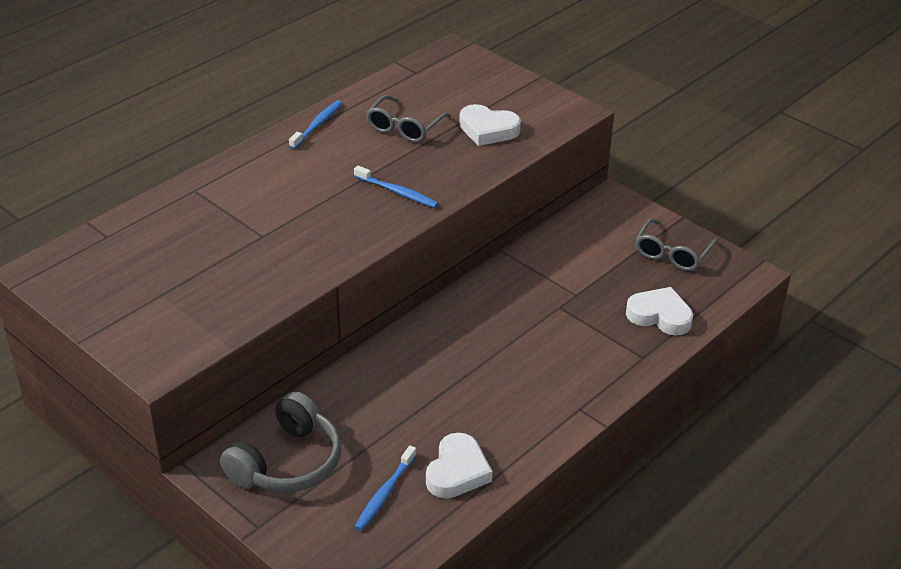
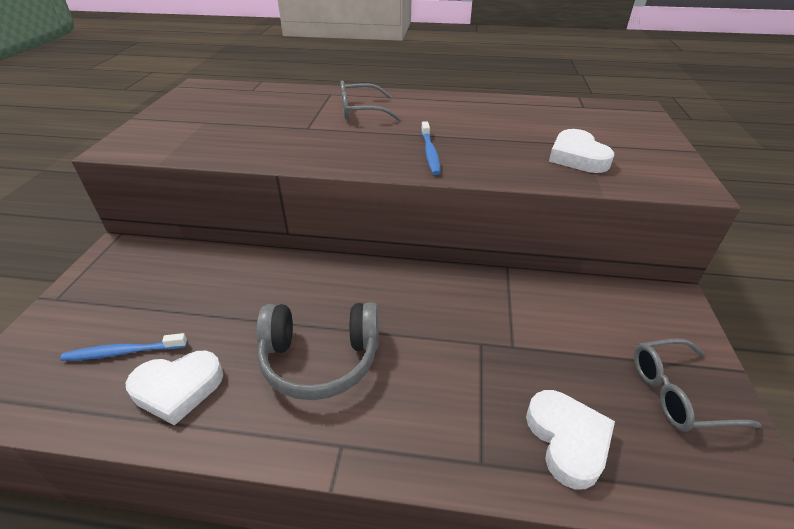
camera: 55 degrees right, 0 degrees up
(287, 462) = (142, 278): grey headphones -> grey headphones (320, 359)
(317, 125) = (458, 100): blue toothbrush -> none
(404, 128) = (512, 126): grey glasses -> grey glasses (361, 111)

